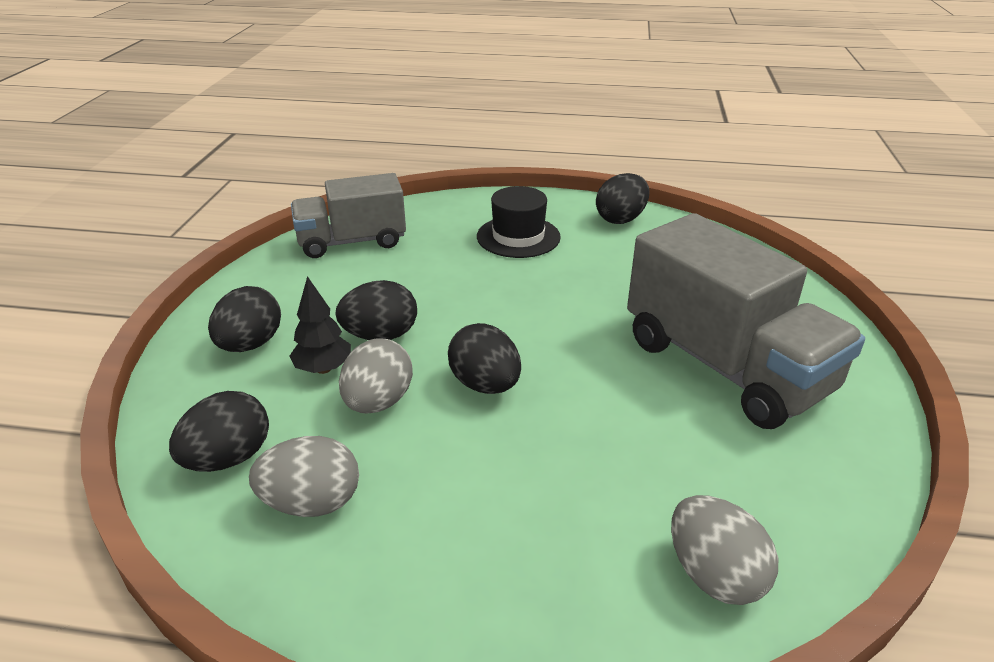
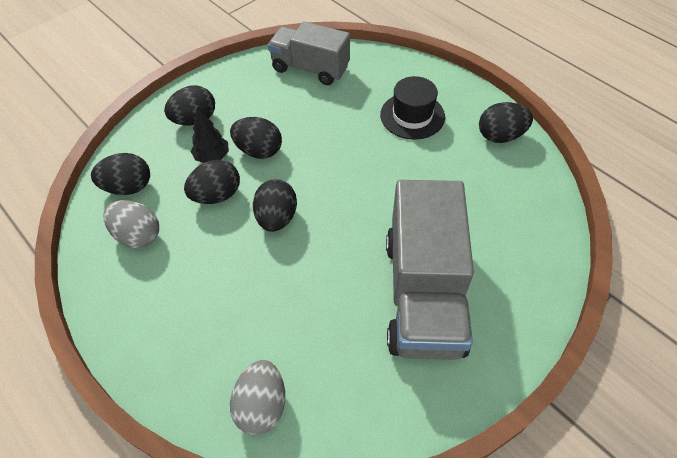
camera: 40 degrees right, 20 degrees up
(378, 402) = (217, 195): grey egg -> black egg

